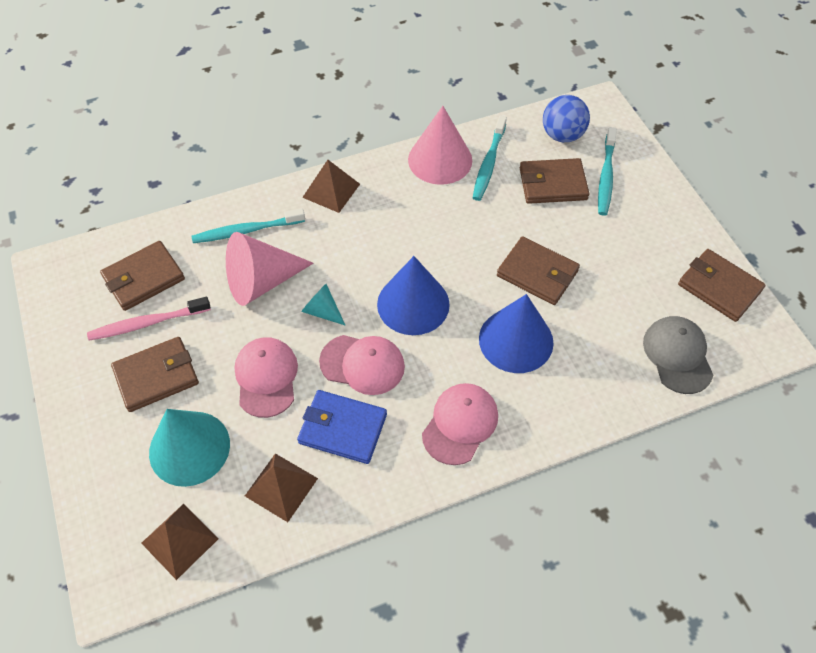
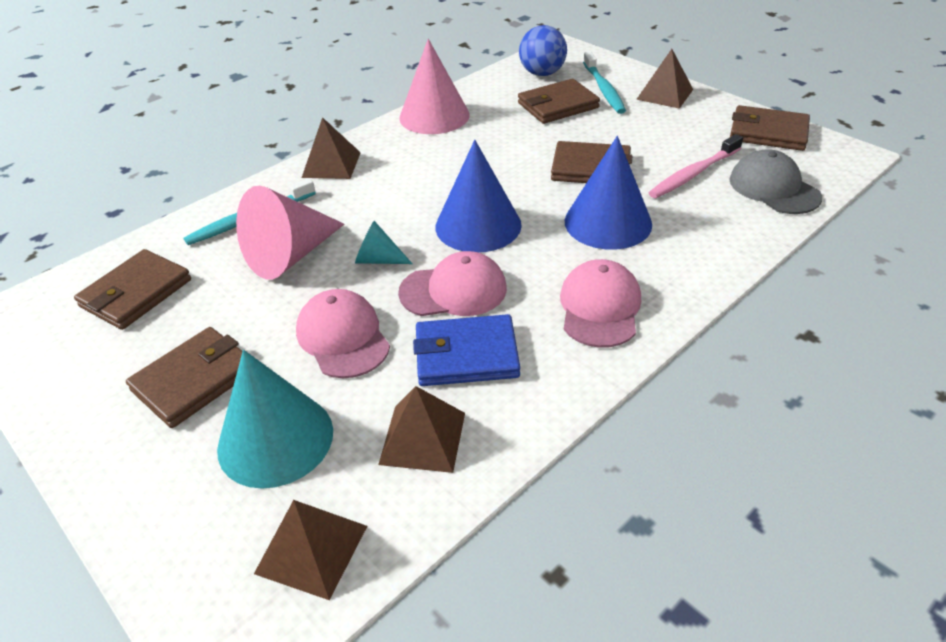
camera: 20 degrees left, 15 degrees down
(148, 323) = (160, 332): pink toothbrush -> pink toothbrush (694, 174)
(489, 163) = (485, 107): turquoise toothbrush -> none
(657, 203) = (665, 94): none -> brown pyramid

